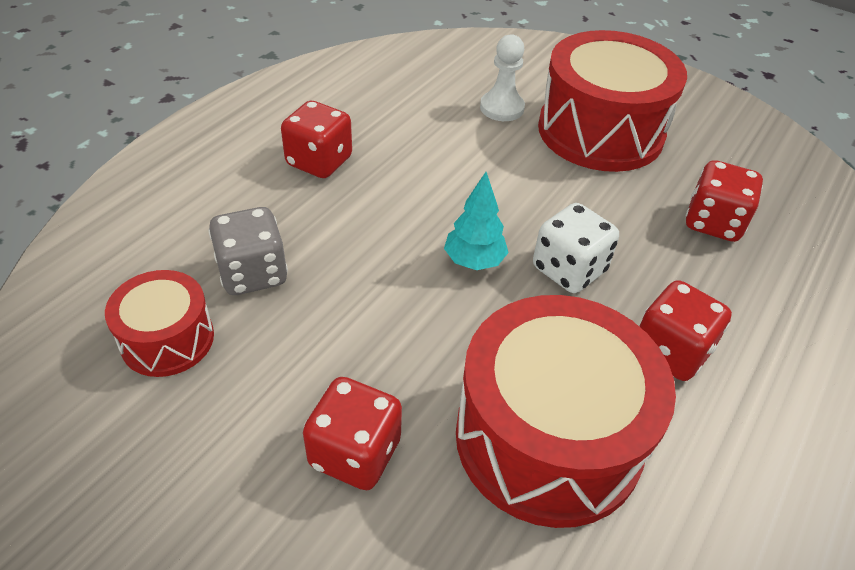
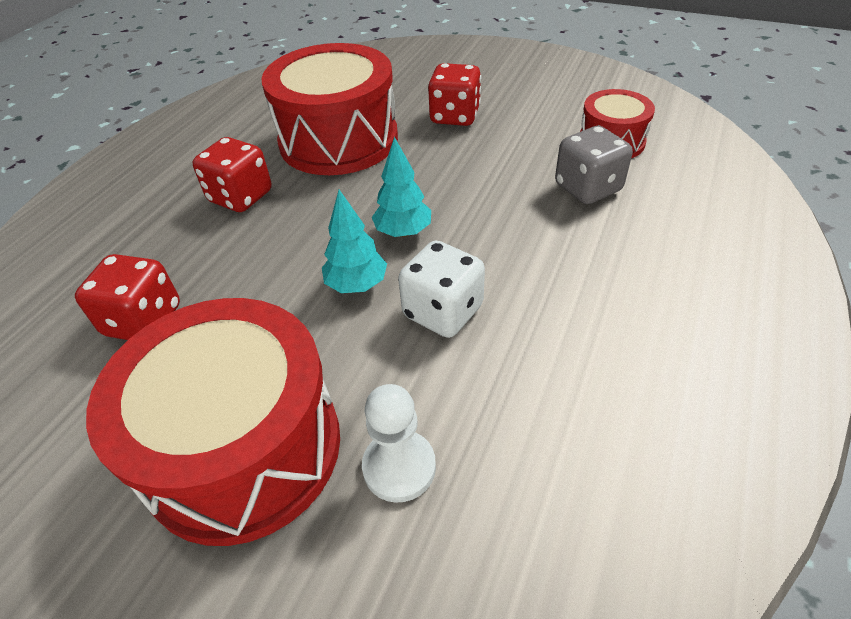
camera: 175 degrees right, 0 degrees up
(319, 161) = (609, 306): red dice -> none
(525, 217) = (357, 285): none -> turquoise tree
(569, 270) = (314, 241): white dice -> white dice (443, 312)

